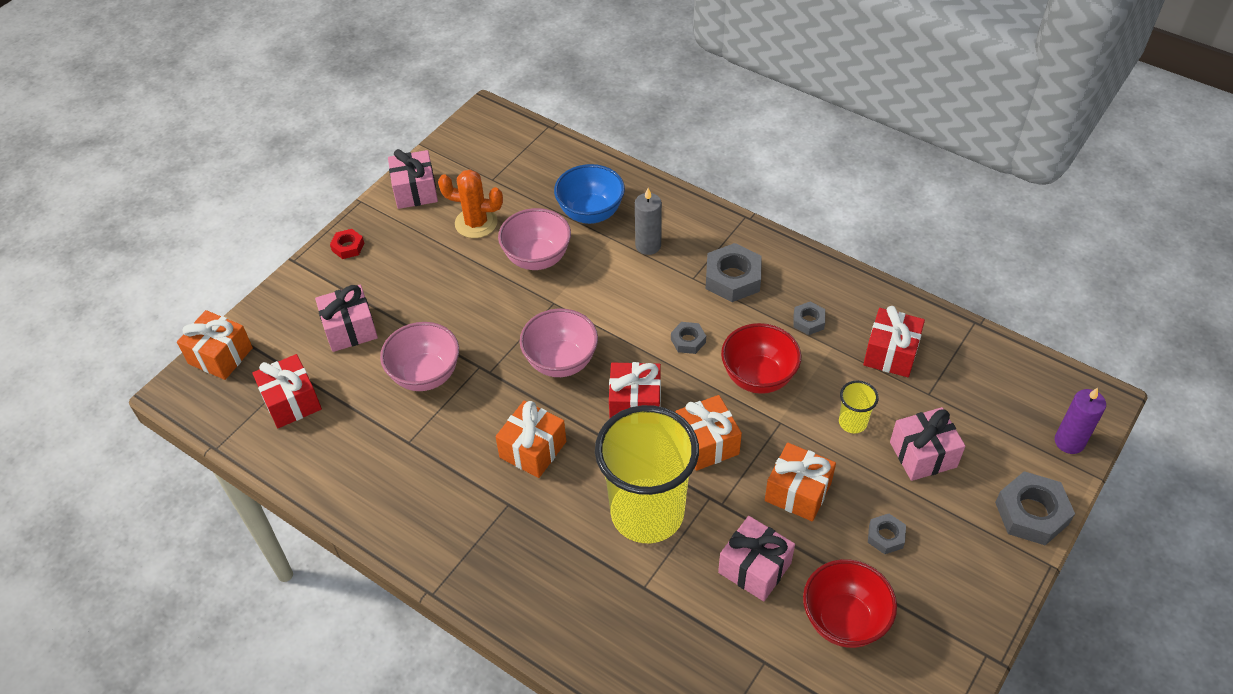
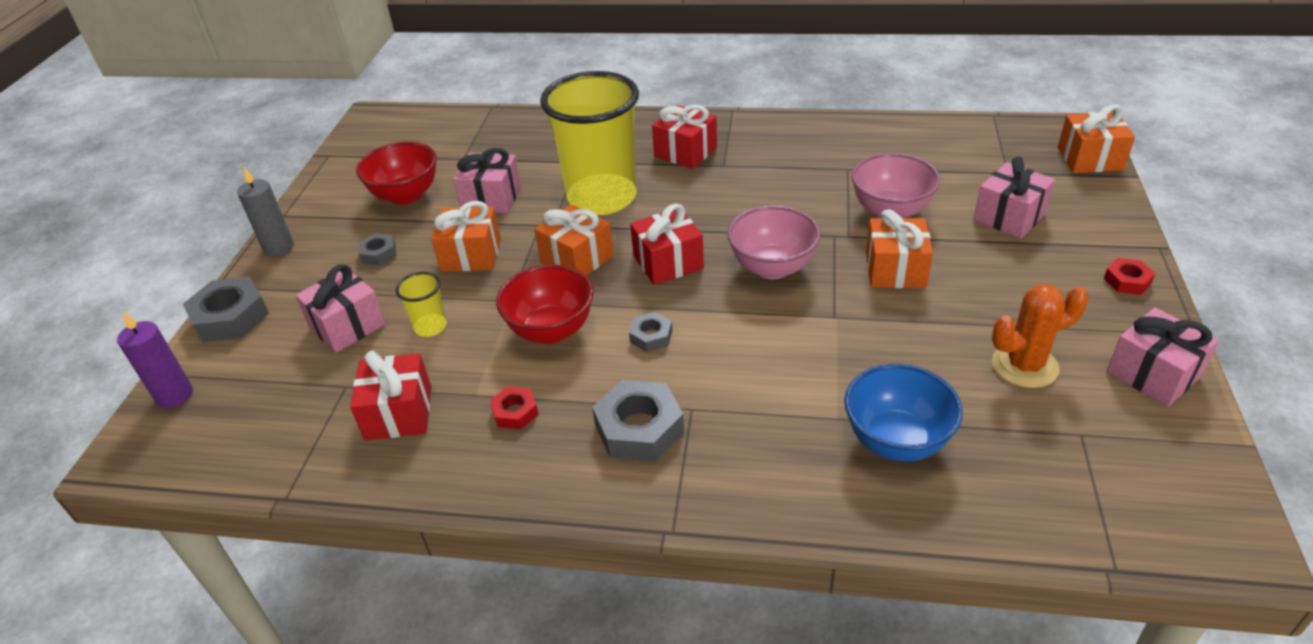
camera: 155 degrees right, 10 degrees down
(291, 402) = (980, 156): red gift -> red gift (685, 152)
(533, 449) = (735, 200): orange gift -> orange gift (895, 270)
(537, 258) = (903, 354): pink bowl -> none
(648, 245) = (780, 427): grey candle -> grey candle (278, 247)
(808, 321) = (515, 412): grey nut -> red nut

